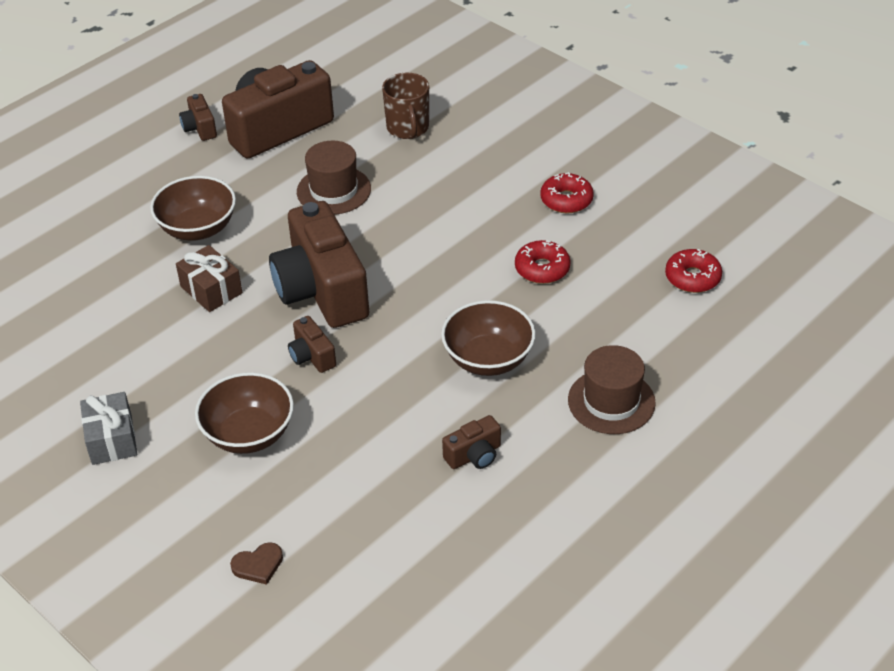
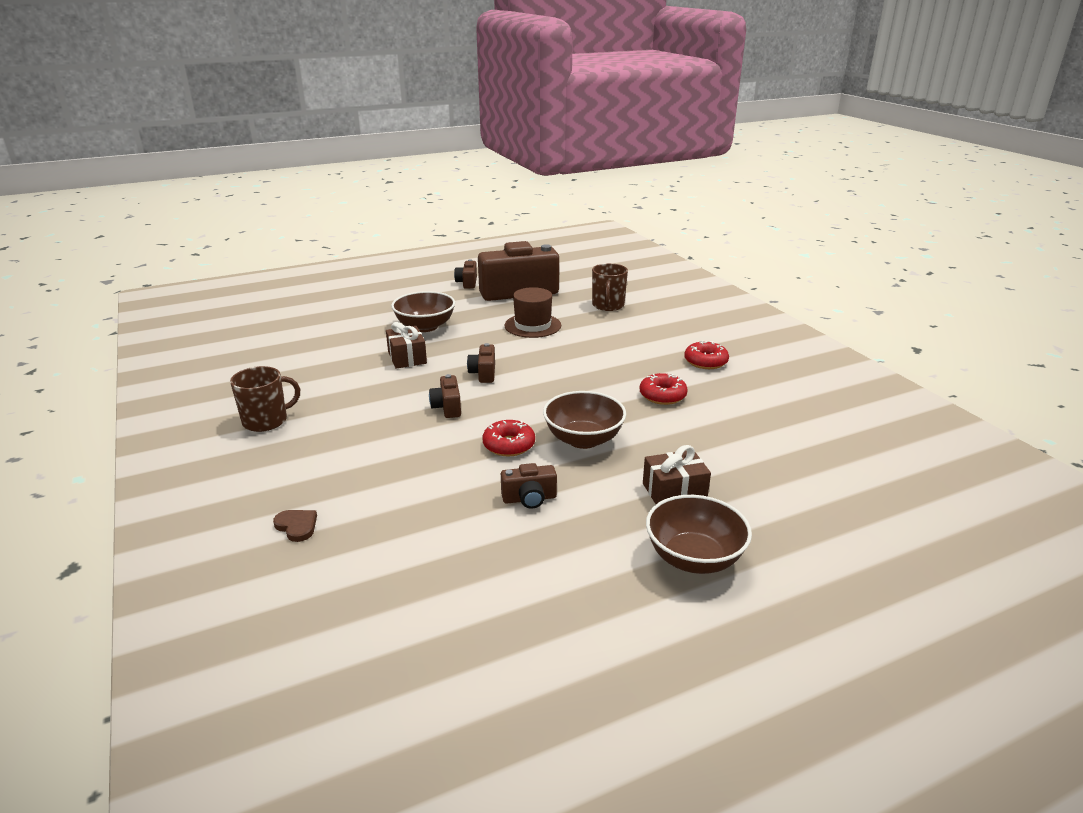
camera: 20 degrees right, 15 degrees down
(112, 439) = (266, 421): grey gift -> brown mug
(249, 434) = (363, 441): brown bowl -> brown bowl (694, 558)
(258, 565) = (297, 526): brown heart -> brown heart turned 135 degrees counterclockwise
(321, 290) = (483, 373): brown camera -> brown camera, size x0.44
(611, 401) = (674, 491): brown hat -> brown gift
(692, 277) = (791, 427): red donut -> red donut (509, 445)

